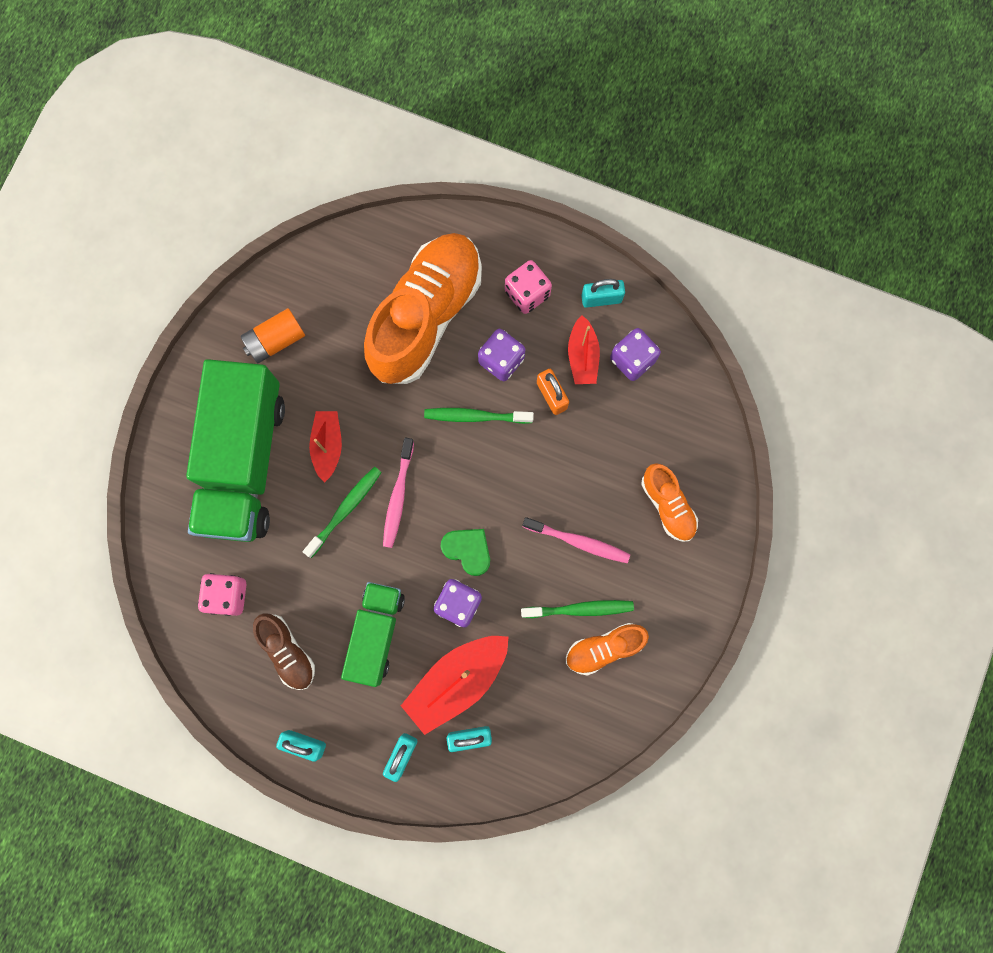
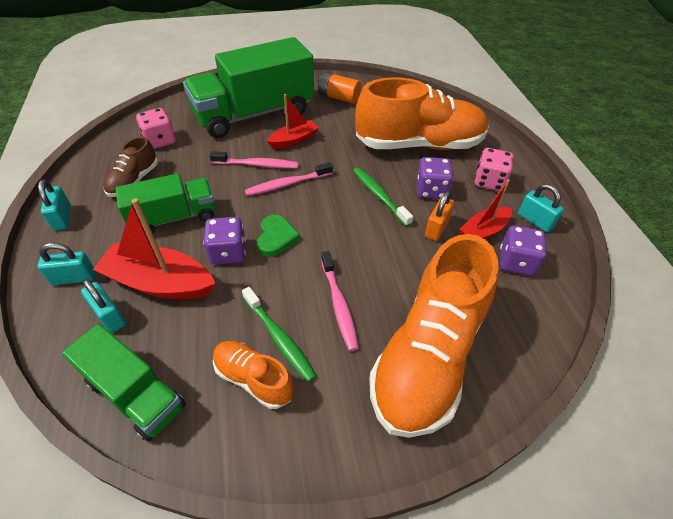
camera: 55 degrees right, 30 degrees down
(345, 510) = (257, 165): green toothbrush -> pink toothbrush
(562, 741) = (136, 394): none -> green truck
(667, 505) = (428, 356): orange shoe -> orange shoe, size x2.11

